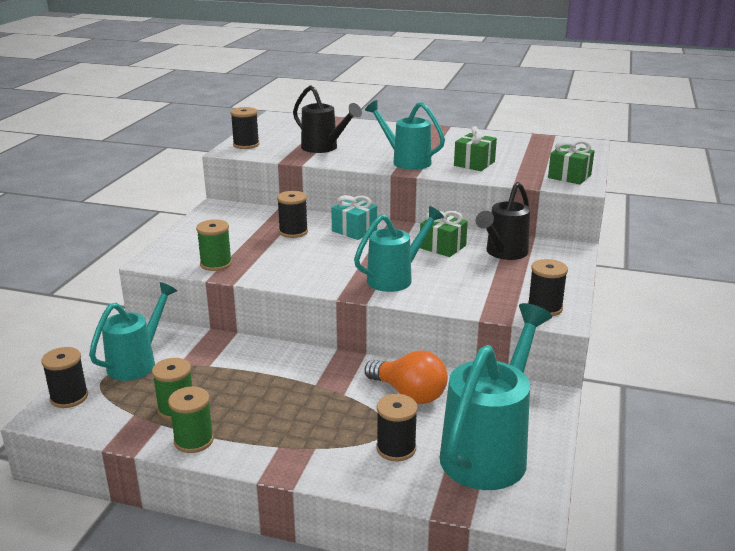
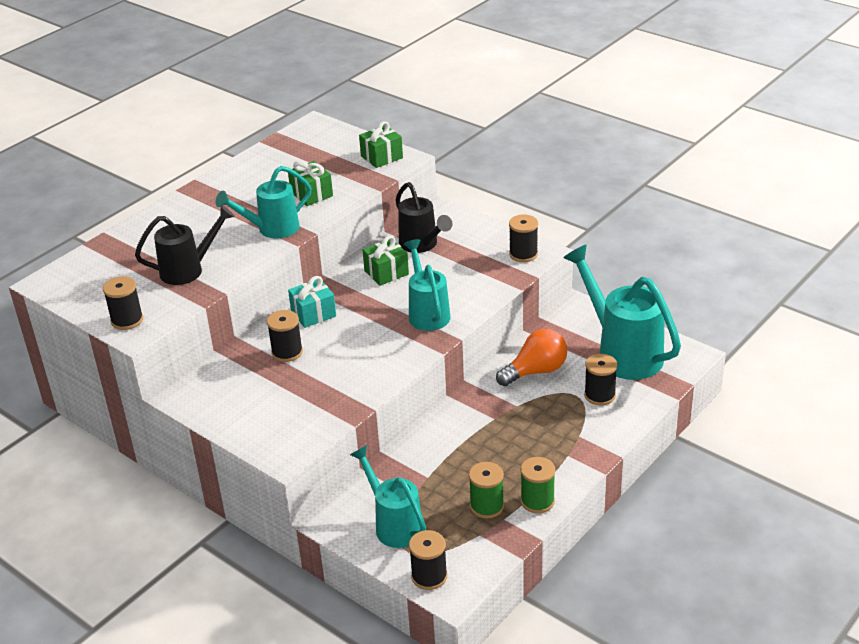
camera: 65 degrees left, 10 degrees up
(216, 264) = (323, 414): green spool -> none

